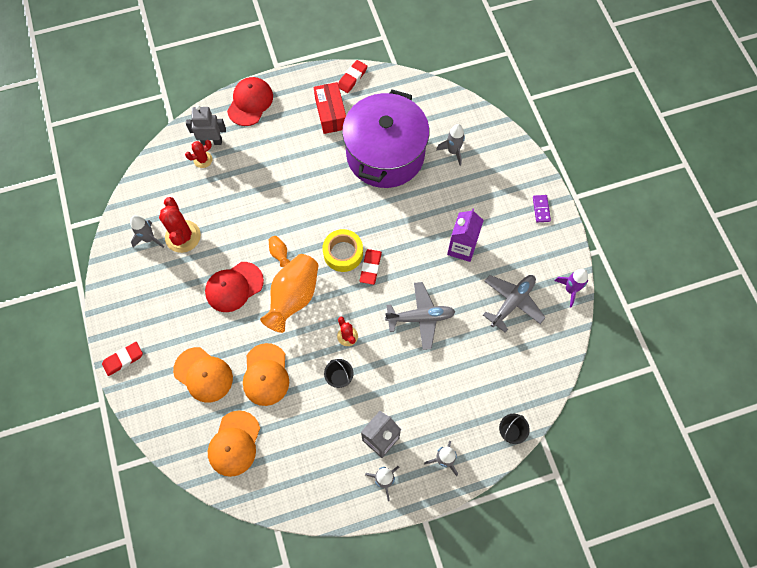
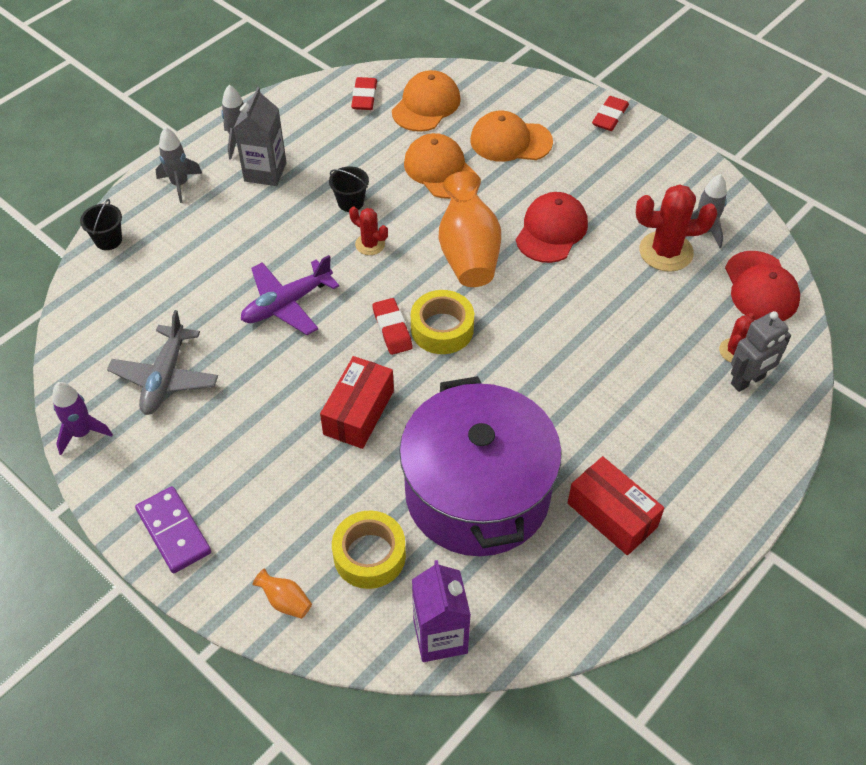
camera: 150 degrees right, 15 degrees down
(183, 236) = (666, 252): red cactus -> red cactus turned 45 degrees counterclockwise
(234, 443) = (426, 105): orange cap -> orange cap turned 45 degrees clockwise
(250, 102) = (750, 466): red cap -> red cap (761, 287)
(279, 253) = (526, 290): orange vase -> orange vase (285, 601)
(352, 78) = (627, 599): red eraser -> red eraser (364, 97)
(418, 226) = (358, 412): none -> red box
(420, 318) = (286, 304): grey plane -> purple plane
(453, 151) = (369, 555): grey rocket -> yellow tape
(462, 248) = (275, 414): purple carton -> purple carton (440, 636)
(541, 209) = (173, 531): purple domino -> purple domino, size x1.63

